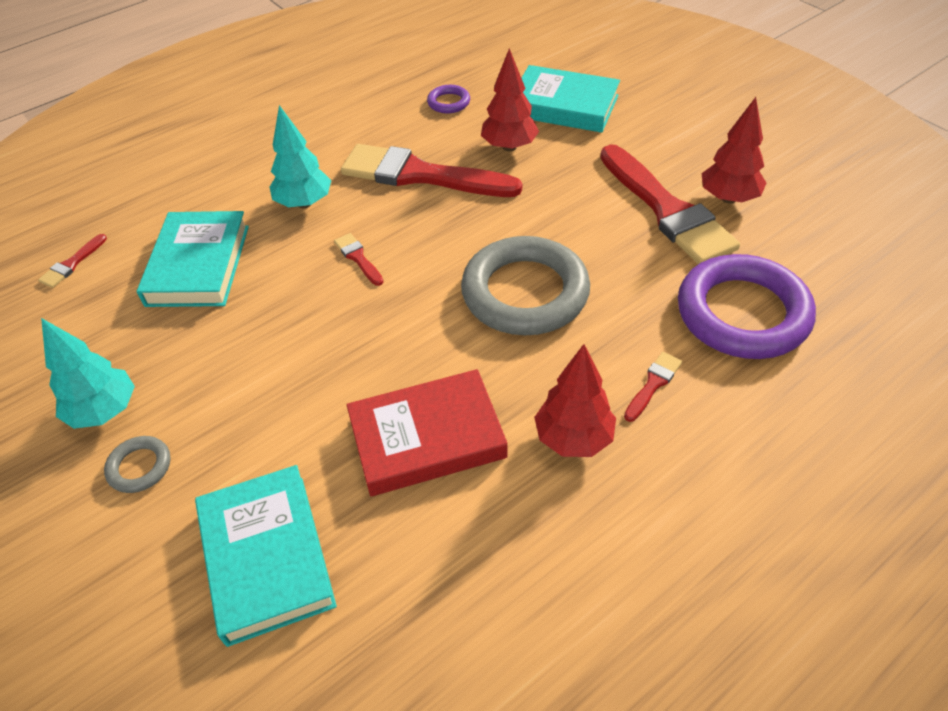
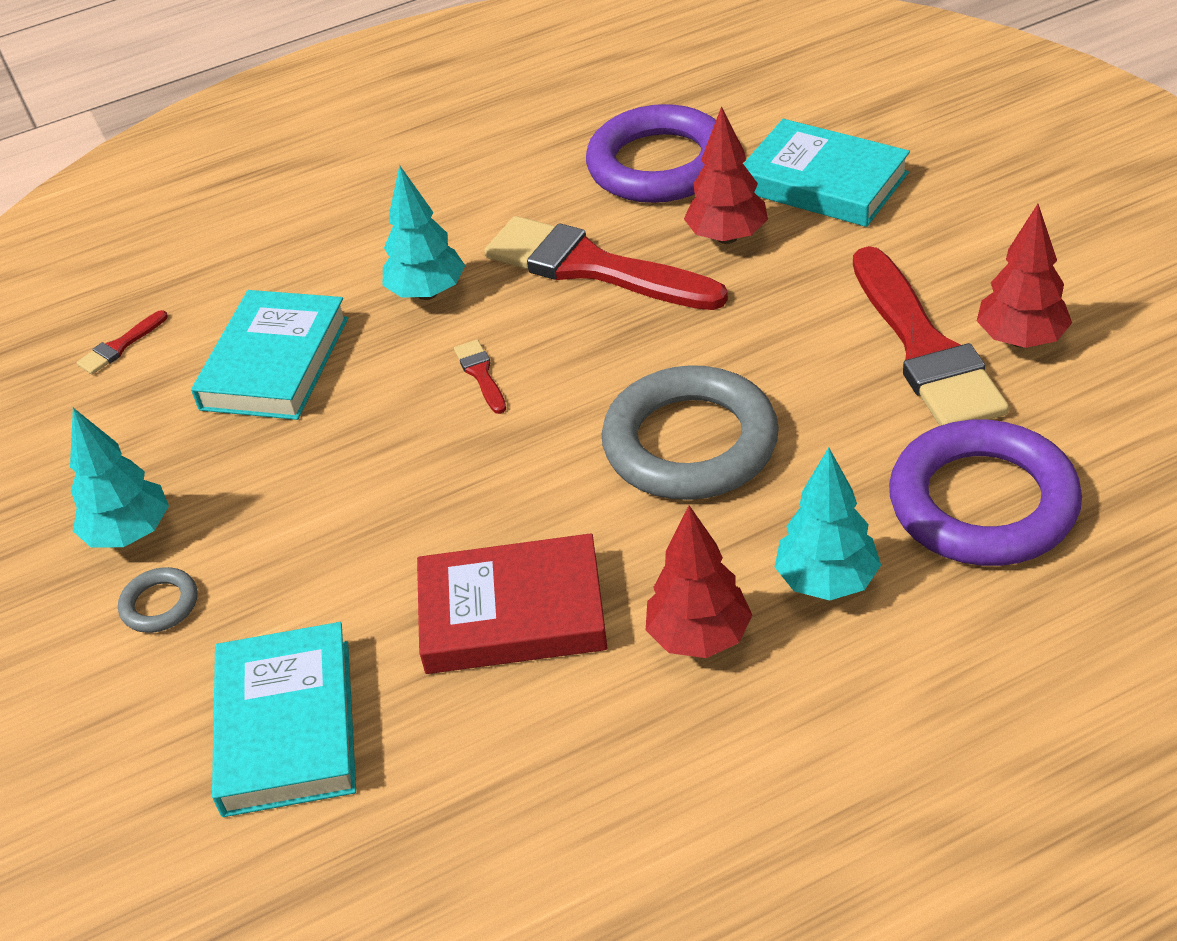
camera: 15 degrees right, 5 degrees down
(448, 102) = (659, 165): purple ring -> purple ring, size x2.32
(653, 384) = (826, 582): red brush -> turquoise tree

